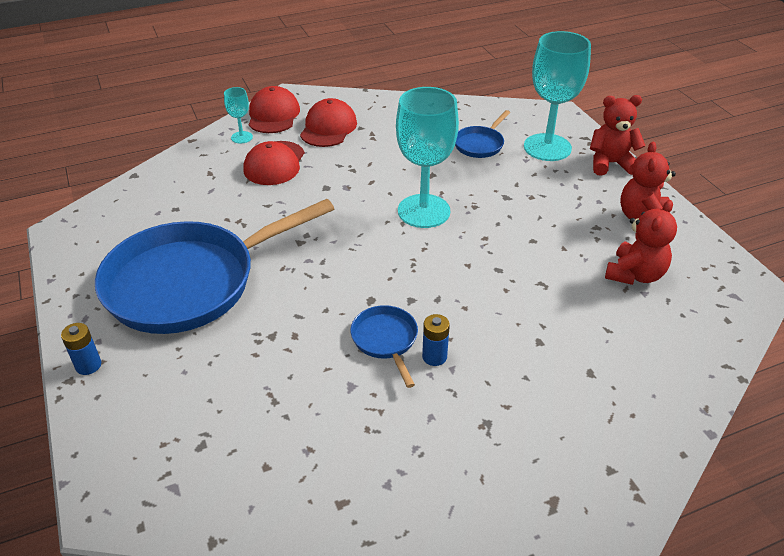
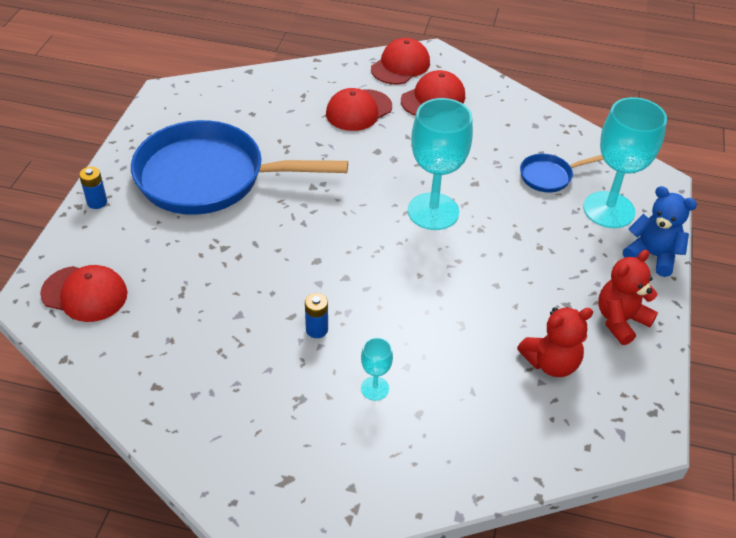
camera: 35 degrees right, 5 degrees up
(167, 461) = (84, 294): none -> red cap
(242, 137) = (356, 75): turquoise goblet -> turquoise goblet (375, 388)
(386, 340) = (295, 297): blue pan -> none
(610, 164) = (652, 255): red teddy bear -> blue teddy bear

